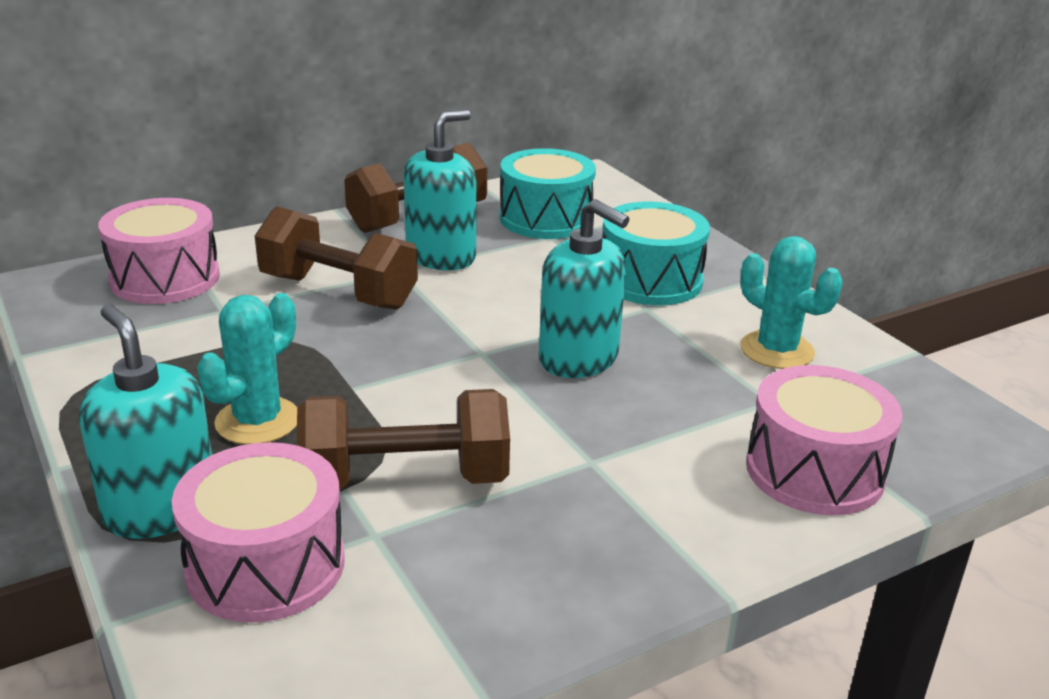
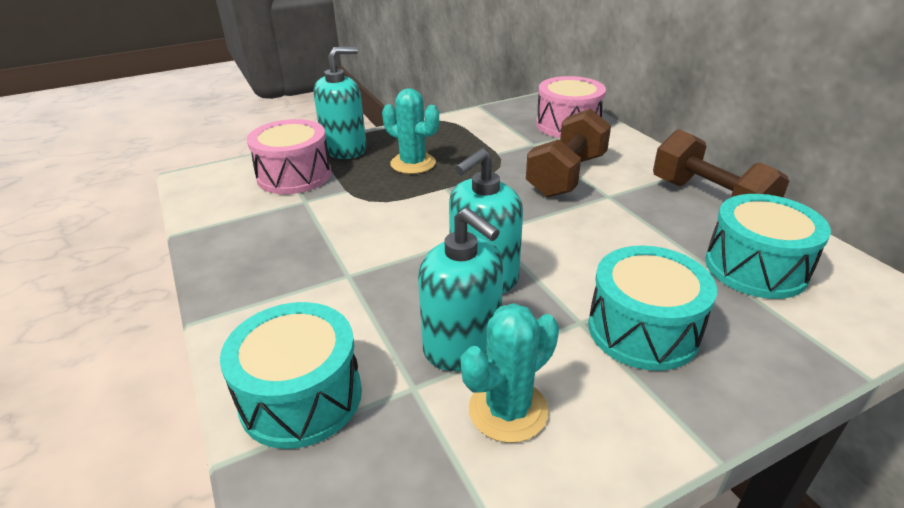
camera: 95 degrees right, 5 degrees up
(405, 479) = (348, 207): brown dumbbell -> none
(441, 256) = (641, 212): turquoise soap dispenser -> turquoise soap dispenser (462, 345)
(814, 471) = (301, 397): pink drum -> turquoise drum

